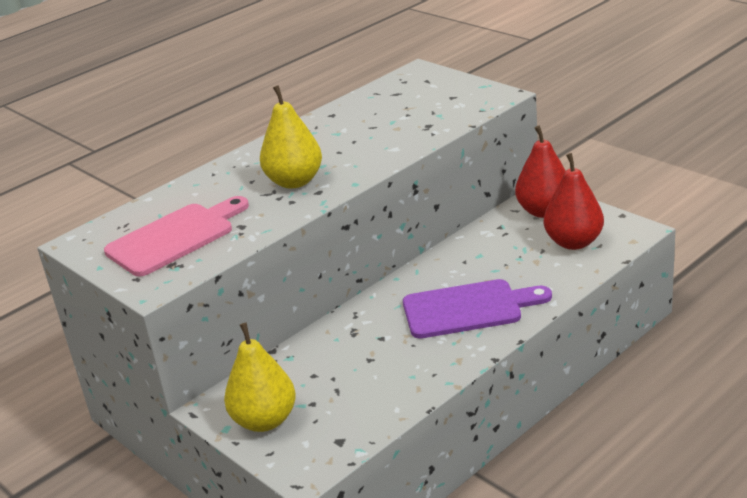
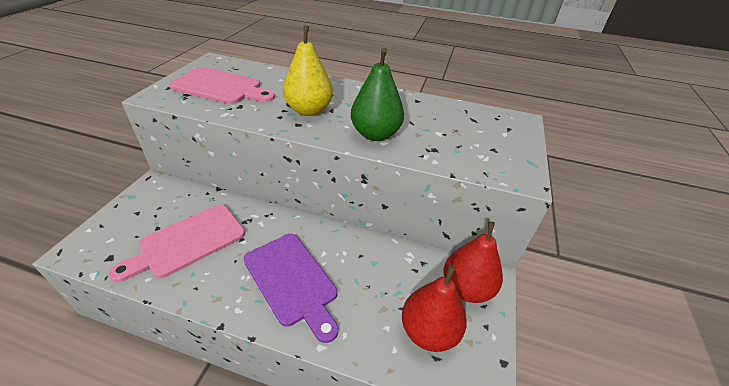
camera: 55 degrees right, 10 degrees up
(265, 420) = (138, 211): yellow pear -> none
(357, 378) = (187, 242): none -> pink cutting board
(377, 150) = (375, 134): none -> green pear

